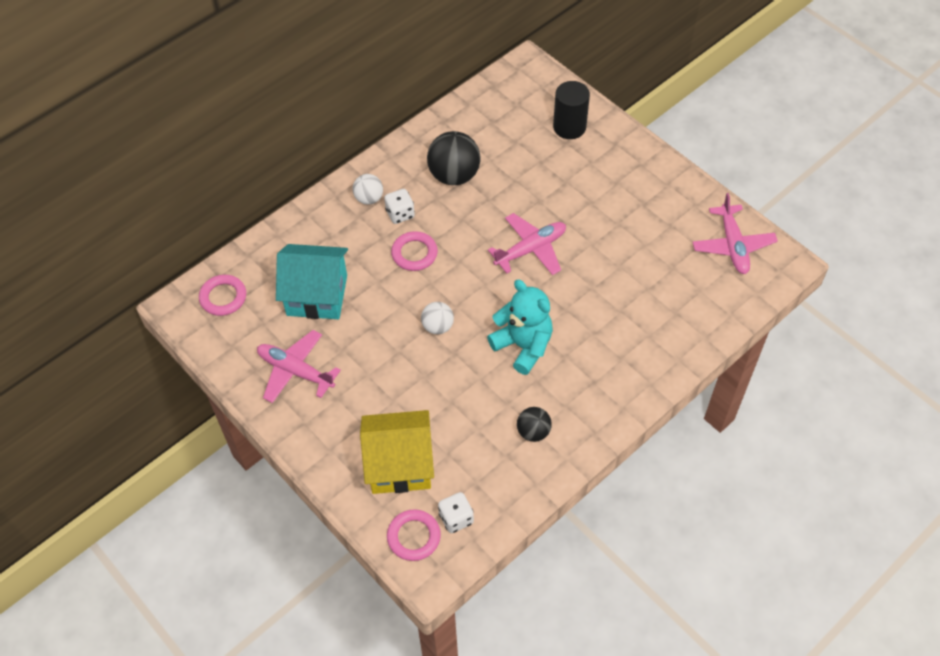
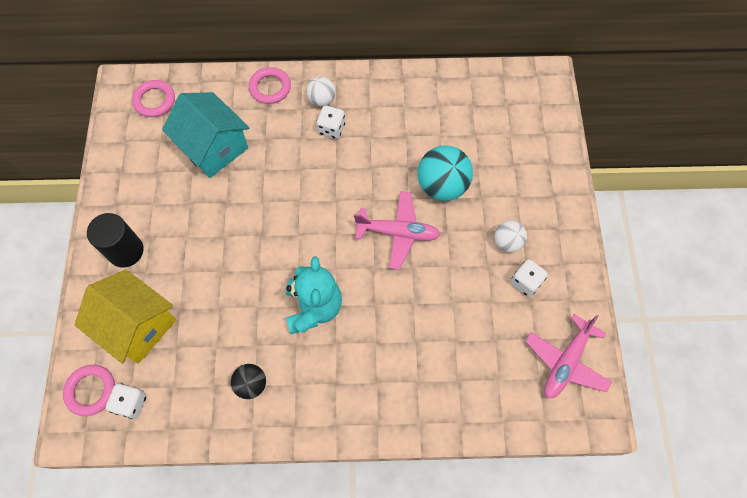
camera: 40 degrees right, 10 degrees up
(295, 371) = (144, 194): pink plane -> none
(414, 253) = (310, 168): pink ring -> pink ring (270, 88)
(438, 326) = (269, 240): white ball -> white ball (507, 242)
(454, 175) = (401, 127): black ball -> none
(529, 194) = (442, 186): none -> turquoise ball
(569, 127) = (529, 153): black cylinder -> black cylinder (126, 251)
(655, 215) = (526, 282): none -> white dice

